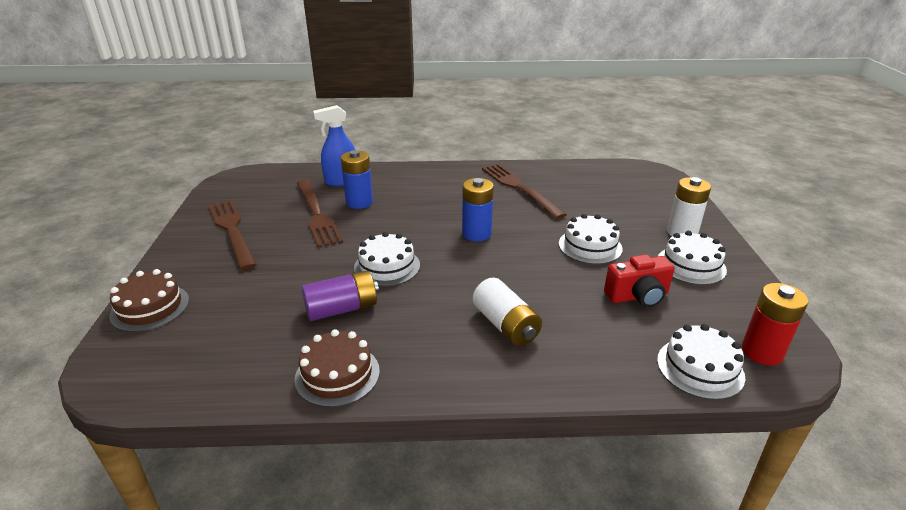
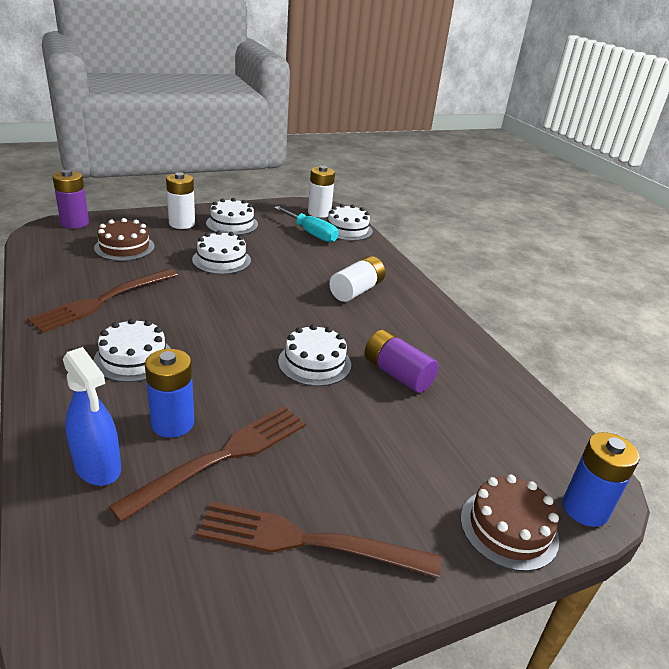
camera: 115 degrees left, 0 degrees up
(231, 230) = (306, 541): brown fork -> brown fork turned 60 degrees clockwise
(337, 374) = (469, 355): brown cake -> brown cake (124, 247)
(436, 195) = (133, 358): none -> white cake
(476, 234) = (223, 317): blue battery -> blue battery (585, 509)
(637, 296) = (285, 243): red camera -> none
(668, 181) = (75, 223): none -> purple battery
(674, 325) = (311, 233): none -> turquoise screwdriver
(762, 352) = (319, 213): red battery -> white battery

